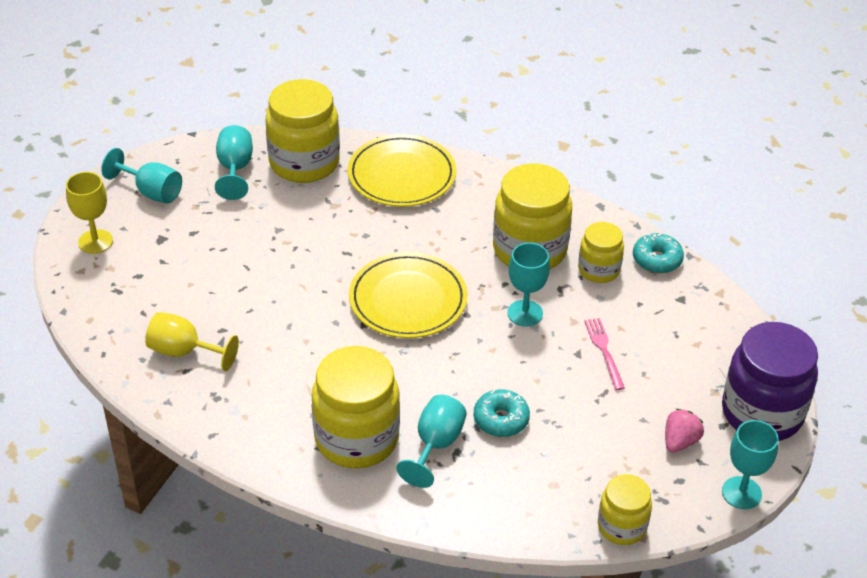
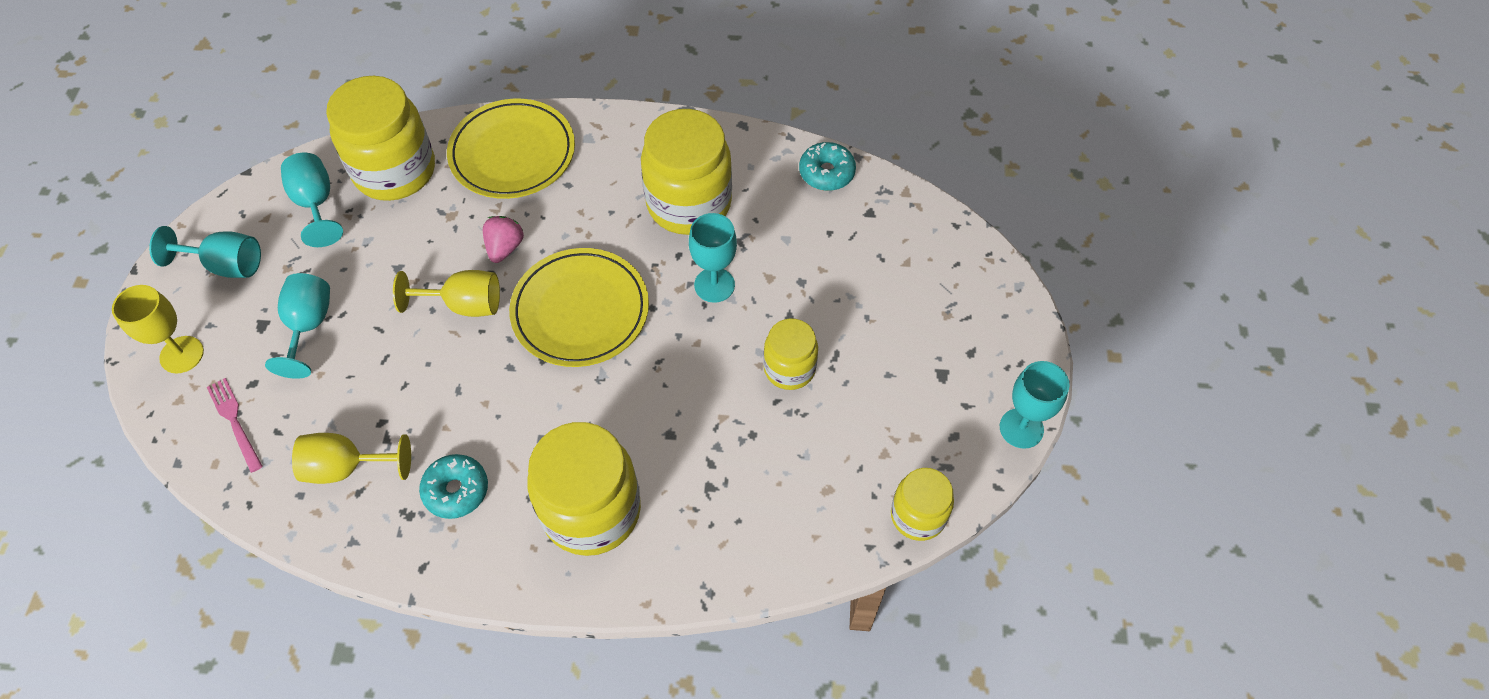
camera: 20 degrees left, 15 degrees up
(319, 269) = (464, 305): none -> yellow goblet
(436, 445) = (682, 487): turquoise goblet -> turquoise goblet (308, 326)
(501, 419) = (740, 428): turquoise donut -> turquoise donut (456, 490)
(599, 270) = (771, 205): yellow jar -> yellow jar (789, 368)
(604, 351) = (815, 303): pink fork -> pink fork (234, 421)
(680, 441) = (936, 388): pink strawberry -> pink strawberry (505, 248)
(762, 413) = (1003, 324): purple jar -> none

